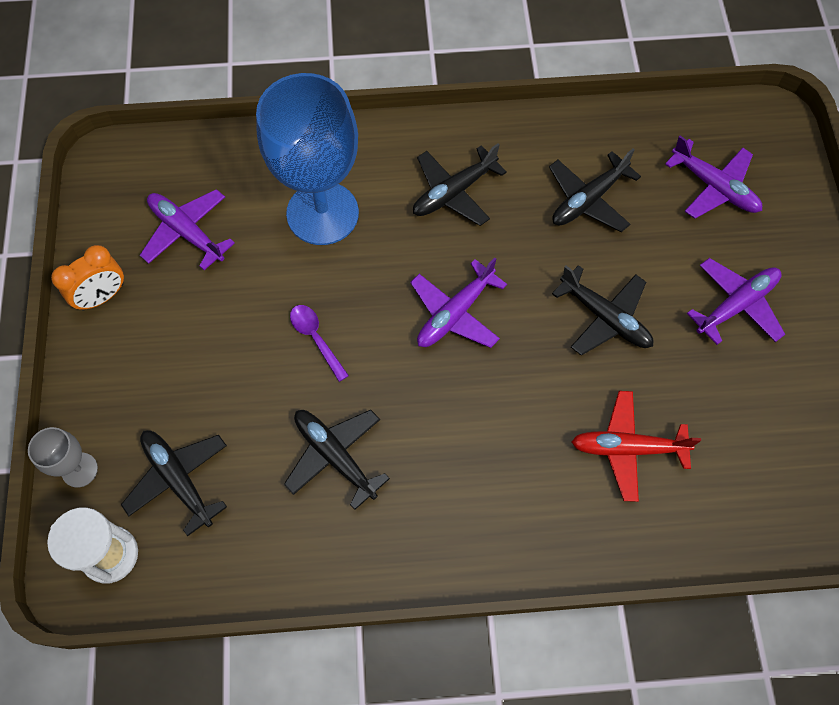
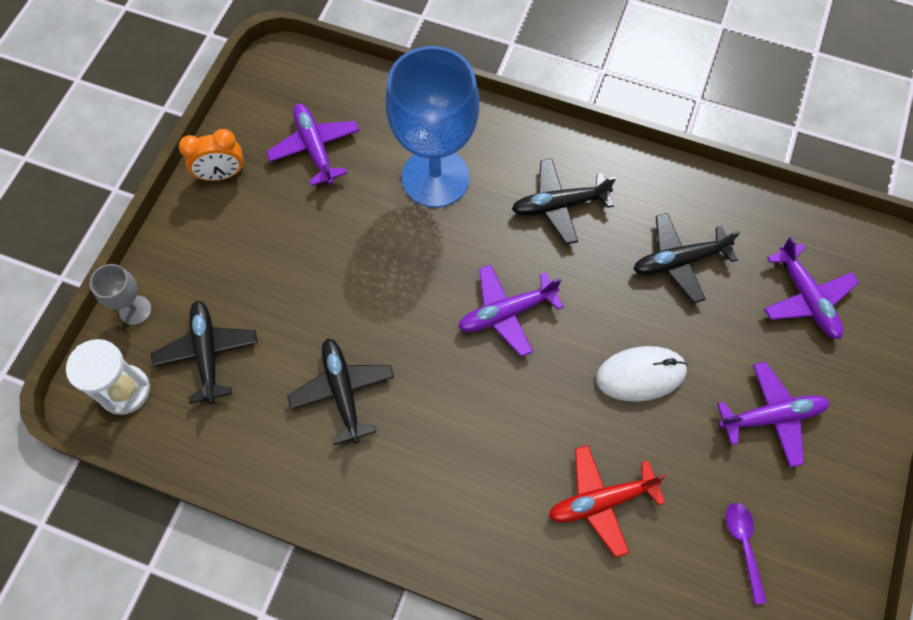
camera: 25 degrees right, 0 degrees up
(316, 339) = (376, 284): purple spoon -> purple spoon (743, 545)
(605, 317) = (640, 375): black plane -> white mouse
(627, 448) = (601, 501): red plane -> red plane turned 45 degrees counterclockwise

